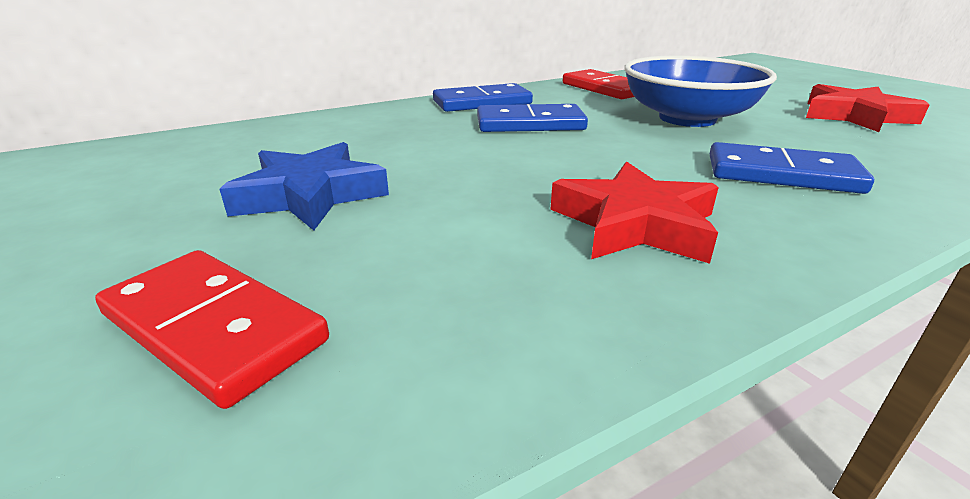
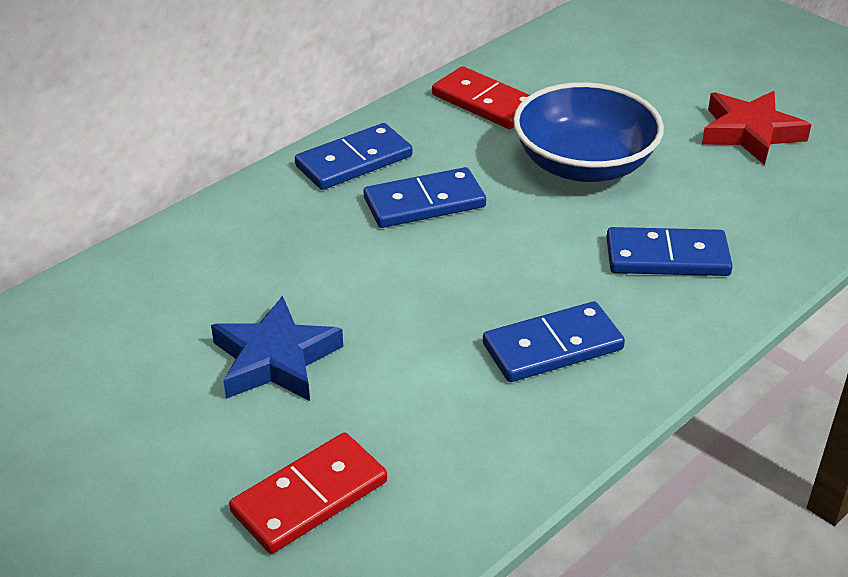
camera: 15 degrees left, 10 degrees up
(214, 327) = (309, 496): red domino -> red domino turned 60 degrees counterclockwise
(634, 224) = (552, 347): red star -> blue domino

